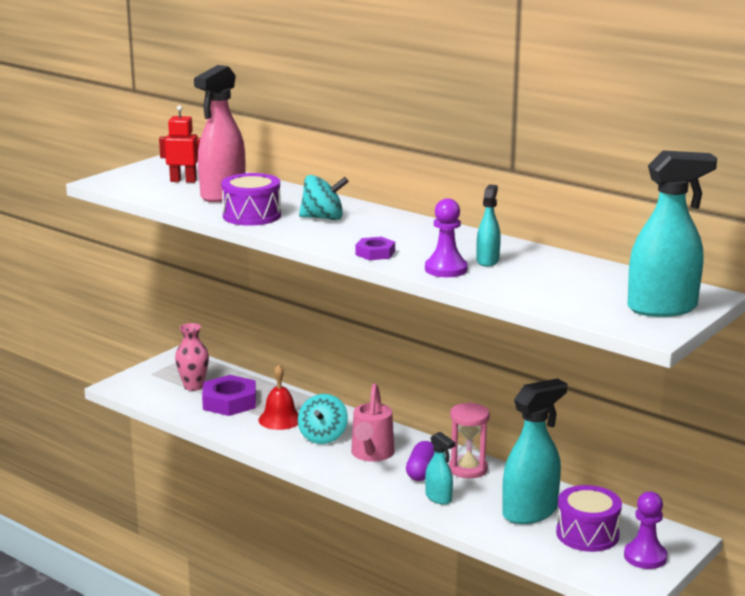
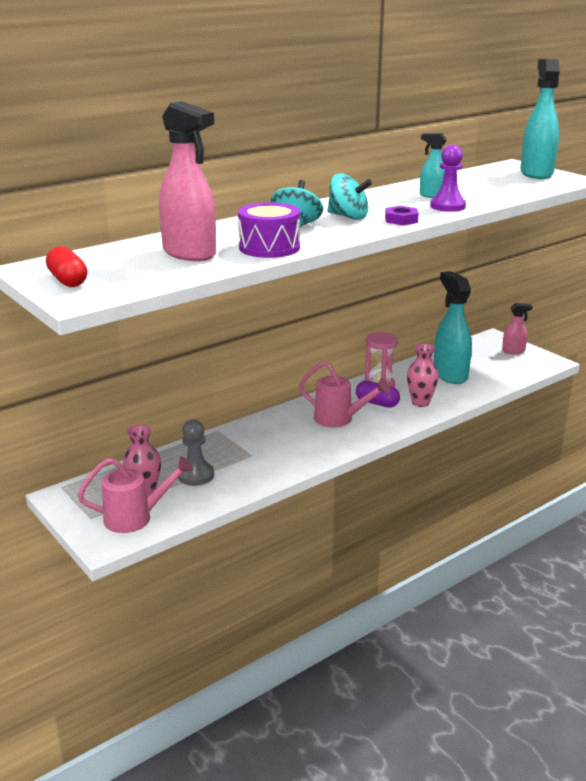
camera: 75 degrees left, 5 degrees up
(143, 173) = (68, 280): none -> red capsule
(155, 390) = (135, 518): none -> pink watering can
(183, 181) = (119, 265): red robot -> none
(229, 402) = (196, 475): purple nut -> grey pawn
(280, 419) = (250, 452): red bell -> none
(323, 437) = (296, 436): turquoise spinning top -> turquoise spinning top (348, 217)
(438, 498) = (420, 403): turquoise spray bottle -> pink vase
(587, 534) = (483, 362): purple drum -> none
(645, 557) = (513, 351): purple pawn -> pink spray bottle

